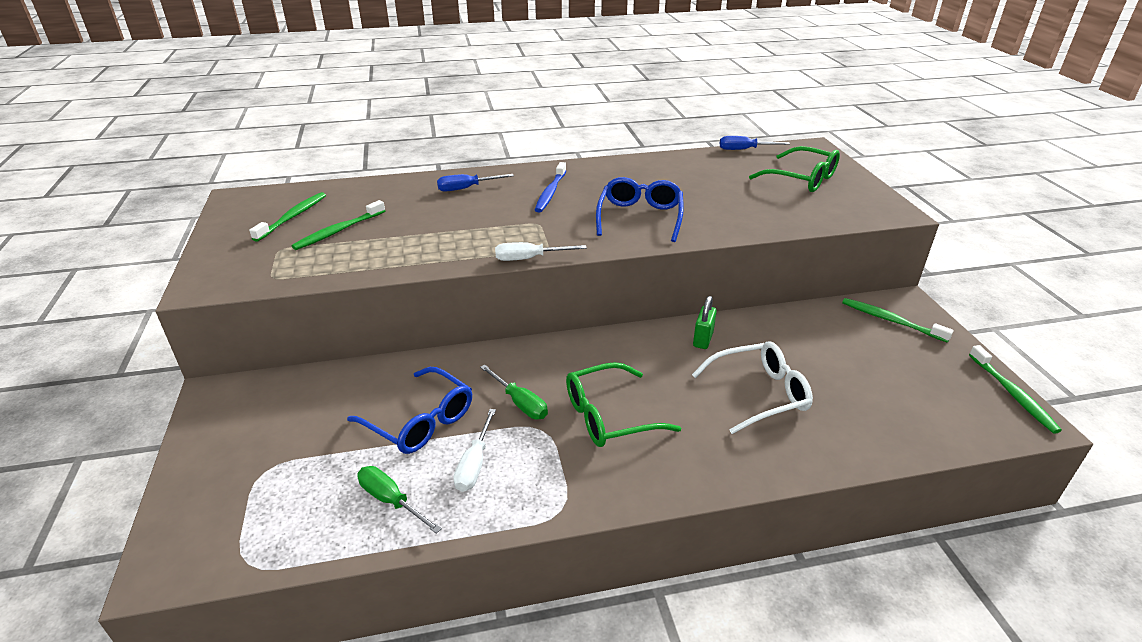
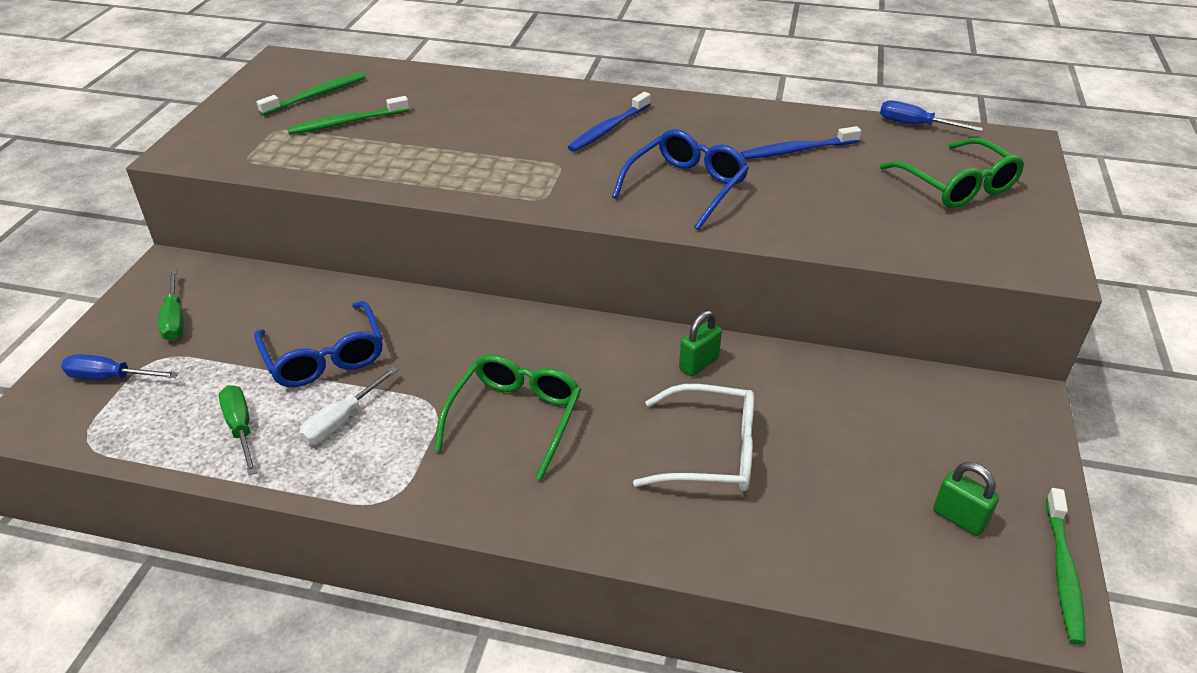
camera: 25 degrees right, 5 degrees up
(466, 188) = (518, 102): blue screwdriver -> blue screwdriver (110, 377)
(520, 403) = (435, 371): green screwdriver -> green screwdriver (175, 319)
(529, 258) = (512, 206): white screwdriver -> none
(608, 416) = (515, 417): green glasses -> green glasses turned 105 degrees clockwise
(689, 179) = (797, 150): none -> blue toothbrush
(891, 321) = (976, 417): green toothbrush -> none
(934, 383) = (959, 518): none -> green padlock

